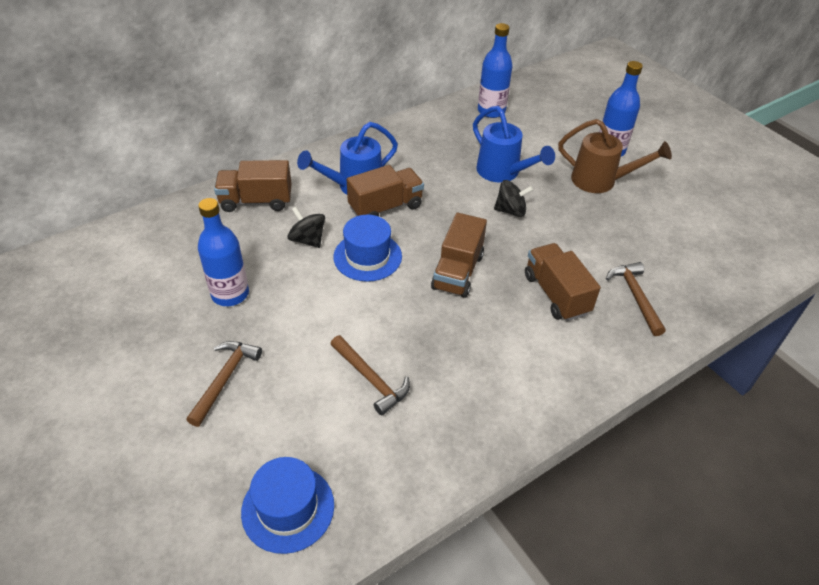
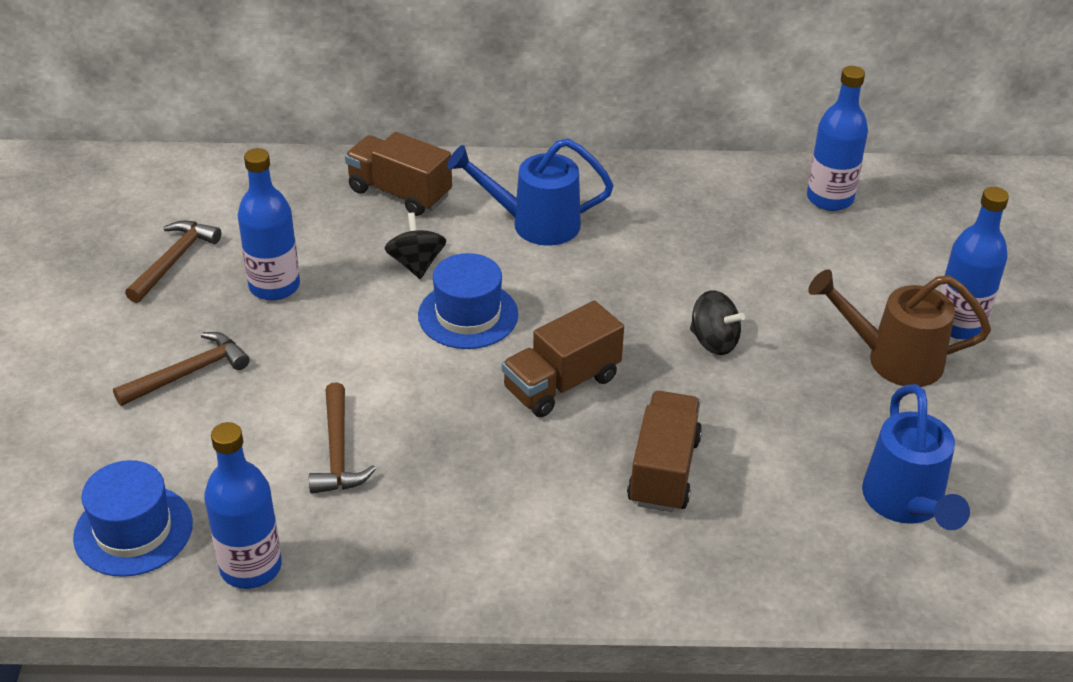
camera: 35 degrees right, 5 degrees down
(385, 207) = (549, 266): brown truck -> none
(389, 486) = (251, 567): none -> blue bottle
(502, 172) = (756, 288): blue watering can -> blue watering can (906, 503)
(600, 181) = (893, 359): brown watering can -> brown watering can turned 135 degrees clockwise
(635, 296) = (774, 527): brown hammer -> brown hammer (174, 261)

